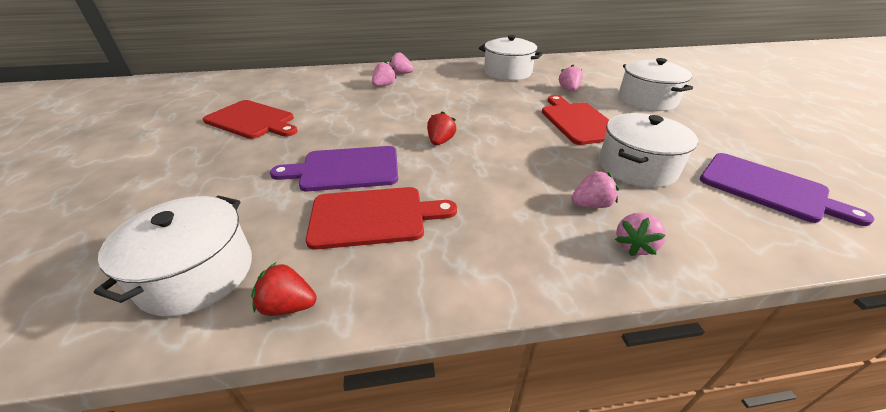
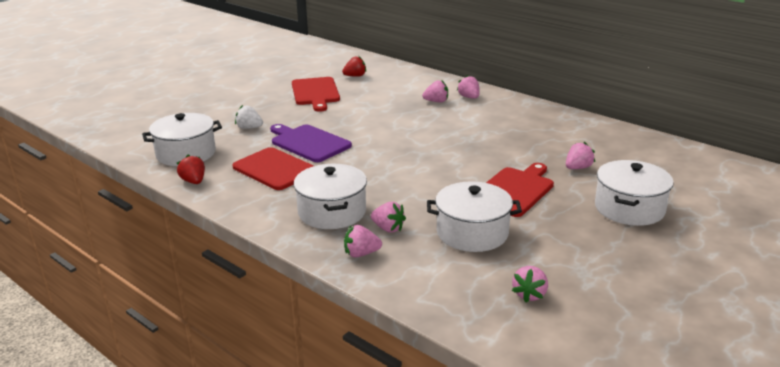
camera: 50 degrees right, 10 degrees down
(238, 189) = (249, 128): none -> white strawberry
(440, 141) = (387, 154): red strawberry -> red strawberry (355, 76)
(507, 72) = (563, 131): white pot -> white pot (332, 212)
(767, 188) = (529, 294): purple cutting board -> pink strawberry

